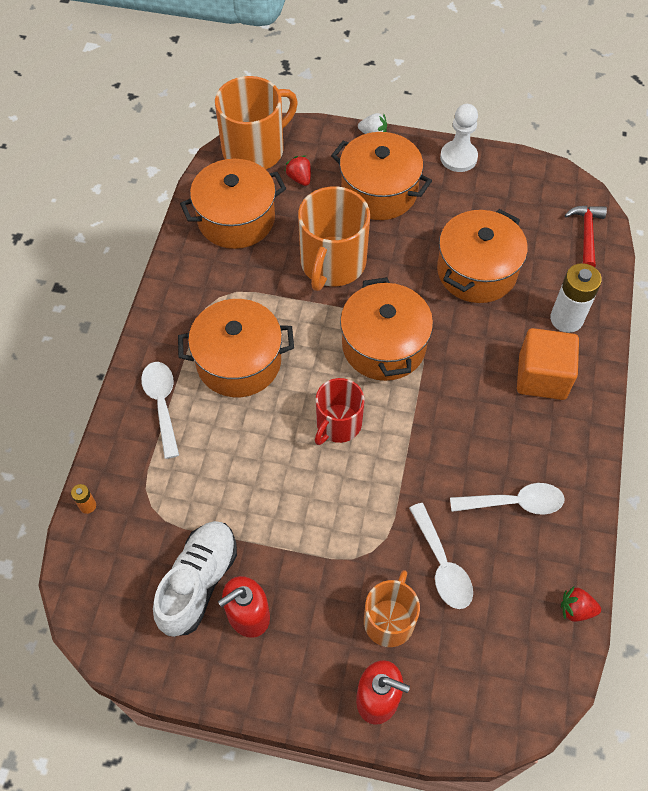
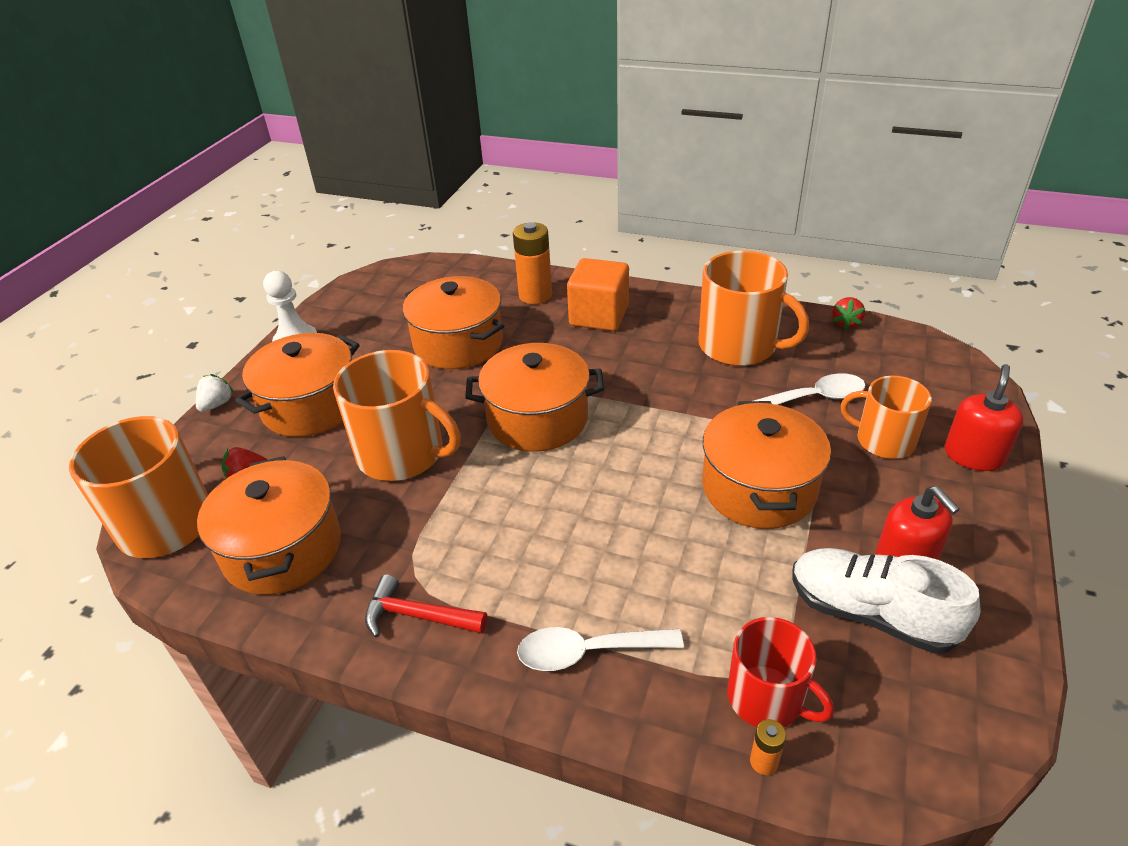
camera: 80 degrees left, 20 degrees down
(238, 362) = (531, 556): orange pot -> orange pot (758, 488)
(338, 424) = (640, 464): red mug -> red mug (767, 698)
(514, 503) = (739, 346): white spoon -> orange mug
(566, 319) = (535, 295): white battery -> orange battery
(586, 234) = (440, 274): red hammer -> red hammer (418, 616)

